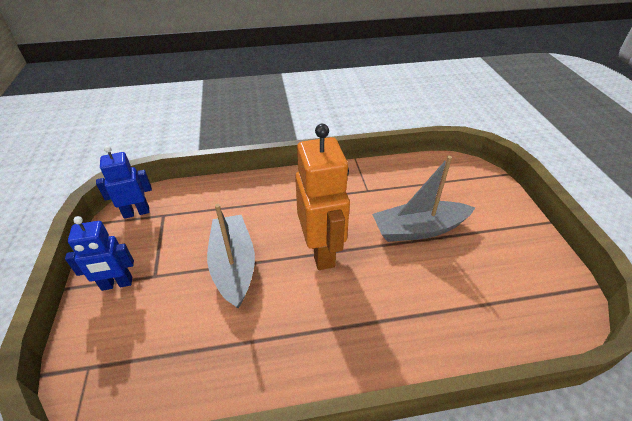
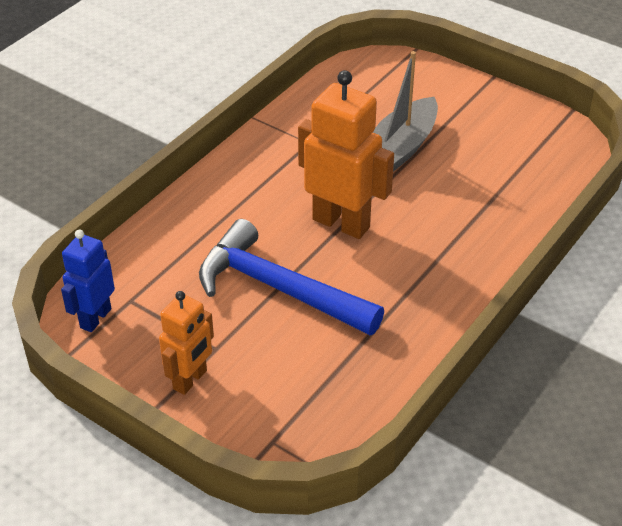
camera: 45 degrees left, 0 degrees up
(117, 284) = (190, 380): blue robot -> orange robot
(233, 266) = (279, 288): grey boat -> blue hammer

